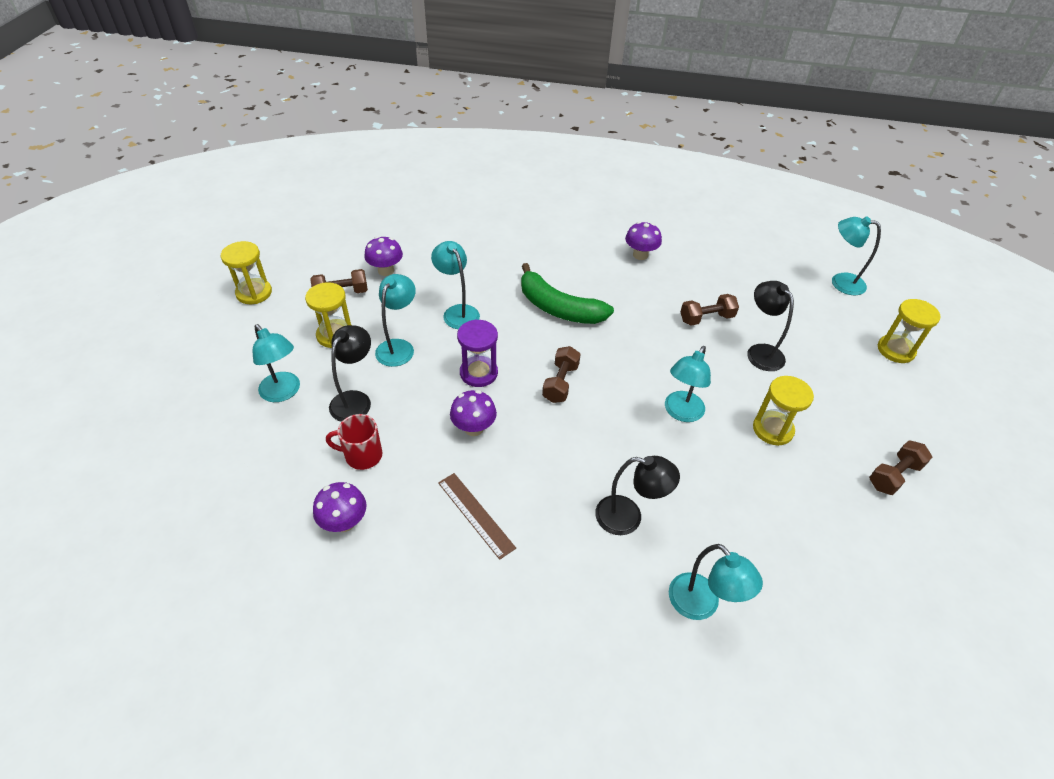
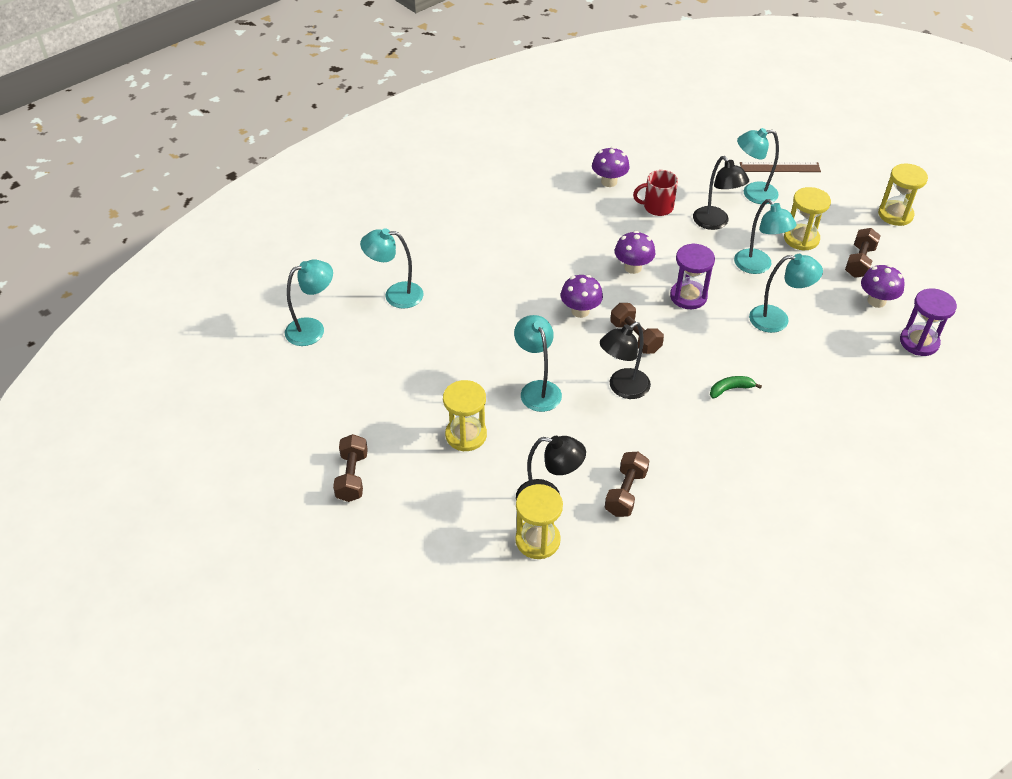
camera: 130 degrees right, 0 degrees up
(362, 455) = (657, 207): red mug -> red mug turned 135 degrees counterclockwise
(415, 239) = (919, 342): none -> purple hourglass
(475, 514) = (559, 235): brown ruler -> brown ruler (780, 167)
(558, 308) = (730, 389): green banana -> green banana, size x0.42
(628, 517) = (483, 301): black lamp -> black lamp (622, 388)
(640, 255) = (768, 510): purple mushroom -> purple mushroom (580, 311)
(840, 282) = (575, 676): turquoise lamp -> turquoise lamp (313, 329)
(895, 350) = (446, 621): yellow hourglass -> yellow hourglass (537, 540)

